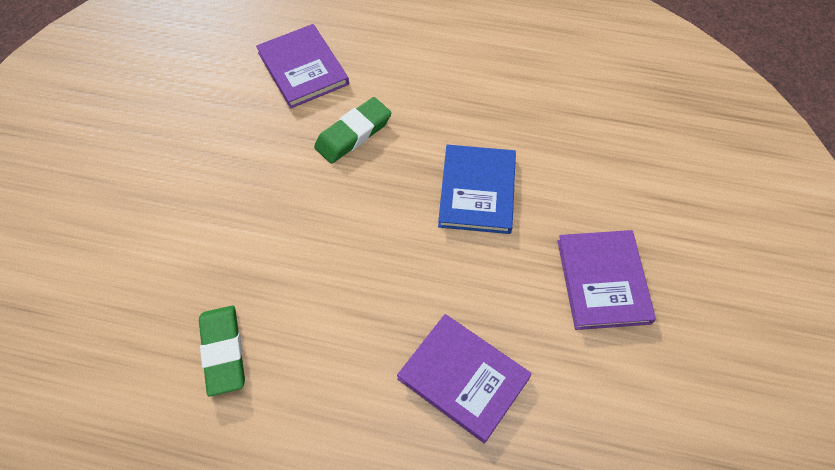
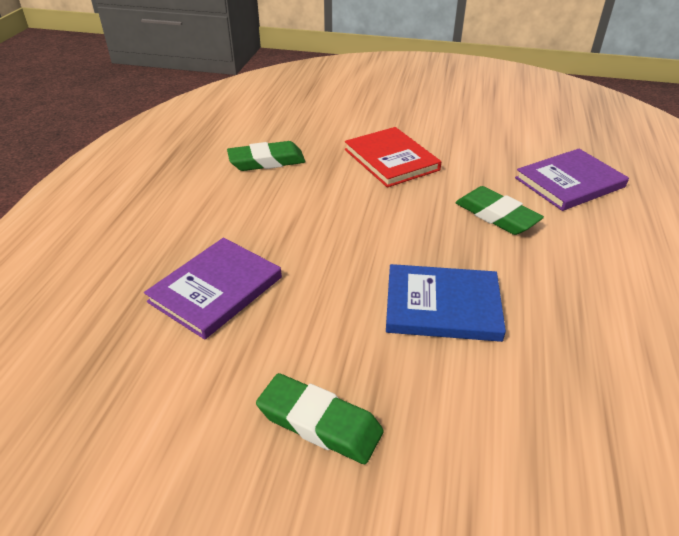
camera: 90 degrees right, 20 degrees down
(239, 214) = (391, 160): none -> red book
(603, 281) = (319, 423): purple book -> green eraser

